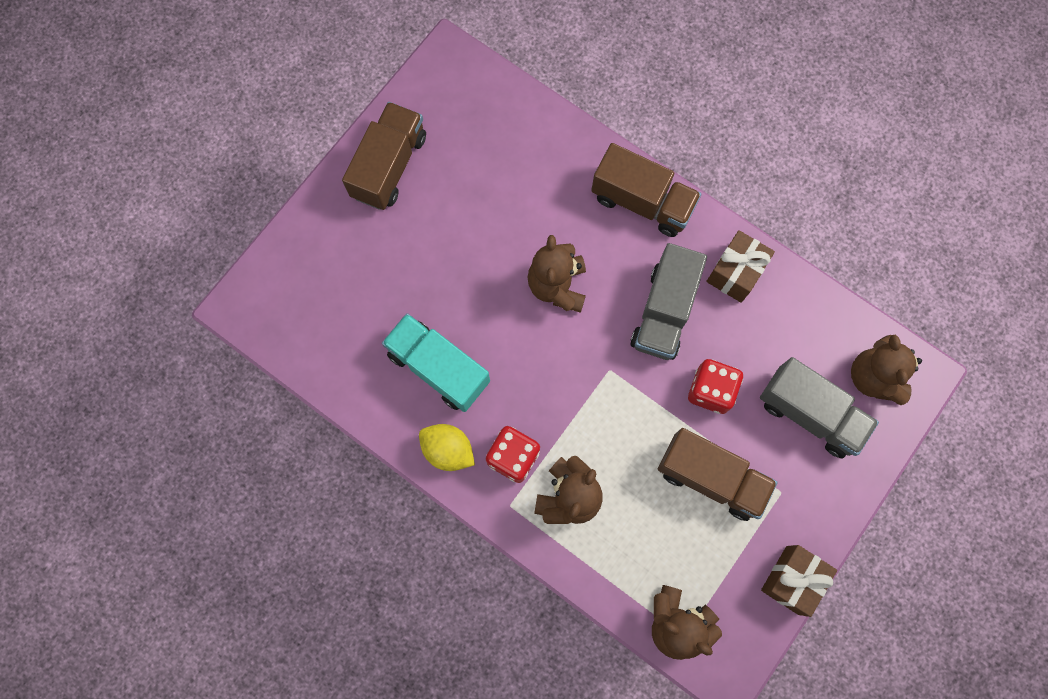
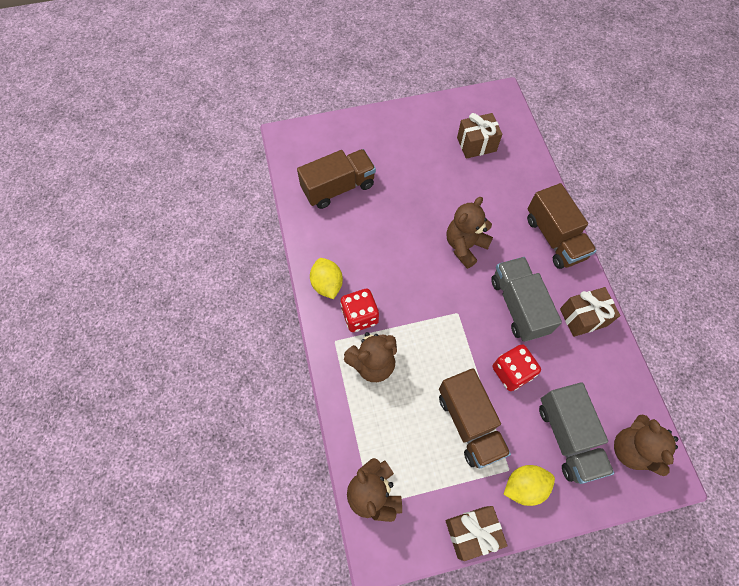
camera: 40 degrees right, 10 degrees down
(389, 166) = (423, 125): brown truck -> brown truck (338, 187)
(438, 368) = (360, 239): turquoise truck -> none
(471, 146) = (476, 144): none -> brown gift
(664, 311) = (518, 306): grey truck -> grey truck turned 105 degrees clockwise
(806, 496) = (524, 486): none -> yellow lemon
(874, 377) = (632, 449): brown teddy bear -> brown teddy bear turned 45 degrees counterclockwise

